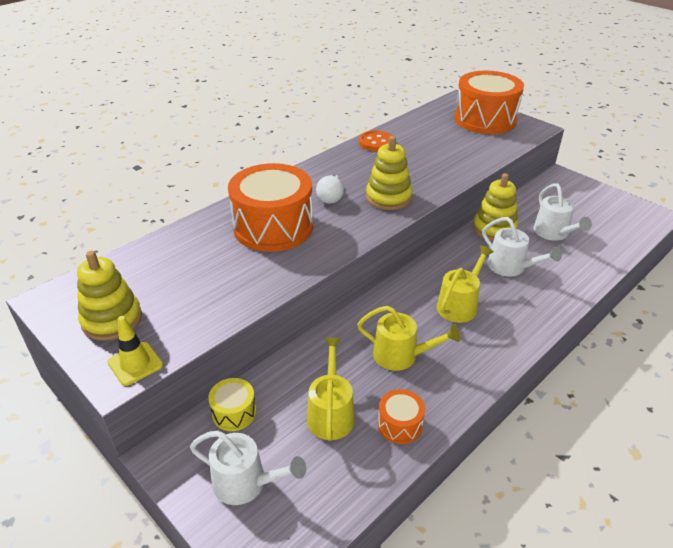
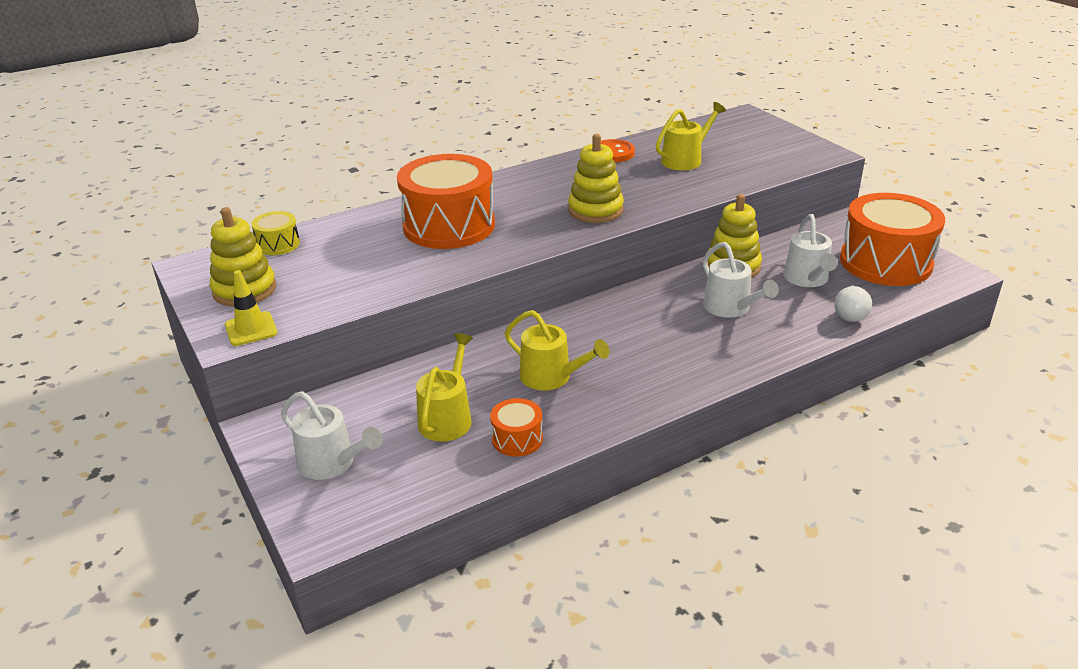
camera: 15 degrees right, 5 degrees down
(234, 412) = (347, 402): yellow drum -> yellow drum (278, 244)
(330, 197) = (528, 203): white light bulb -> white light bulb (851, 313)
(459, 305) = (646, 338): yellow watering can -> yellow watering can (685, 160)
(485, 119) = (765, 139): orange drum -> orange drum (885, 262)

